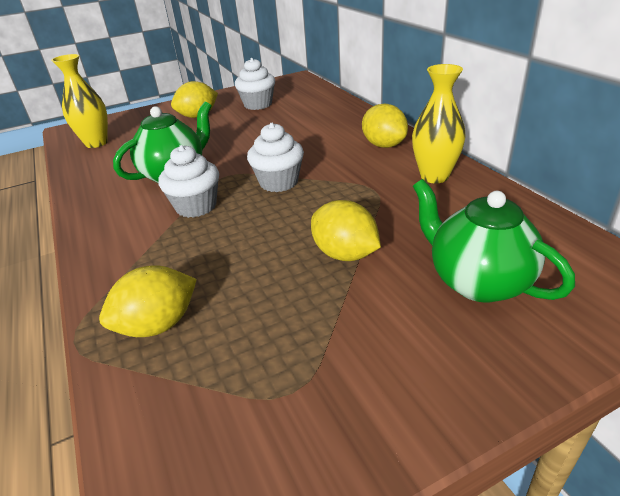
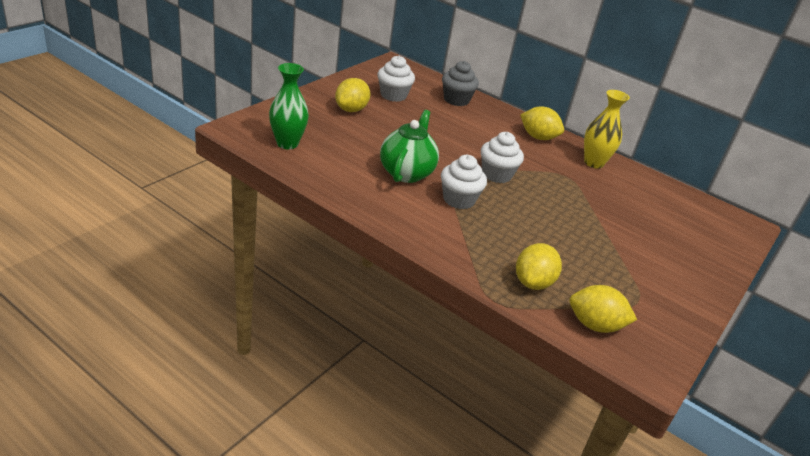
camera: 35 degrees left, 0 degrees up
(96, 143) = (287, 143): yellow vase -> green vase
(323, 108) = (456, 100): none -> grey cupcake
(345, 254) = (592, 224): yellow lemon -> yellow lemon (595, 325)
(477, 281) = (672, 231): green teapot -> none

